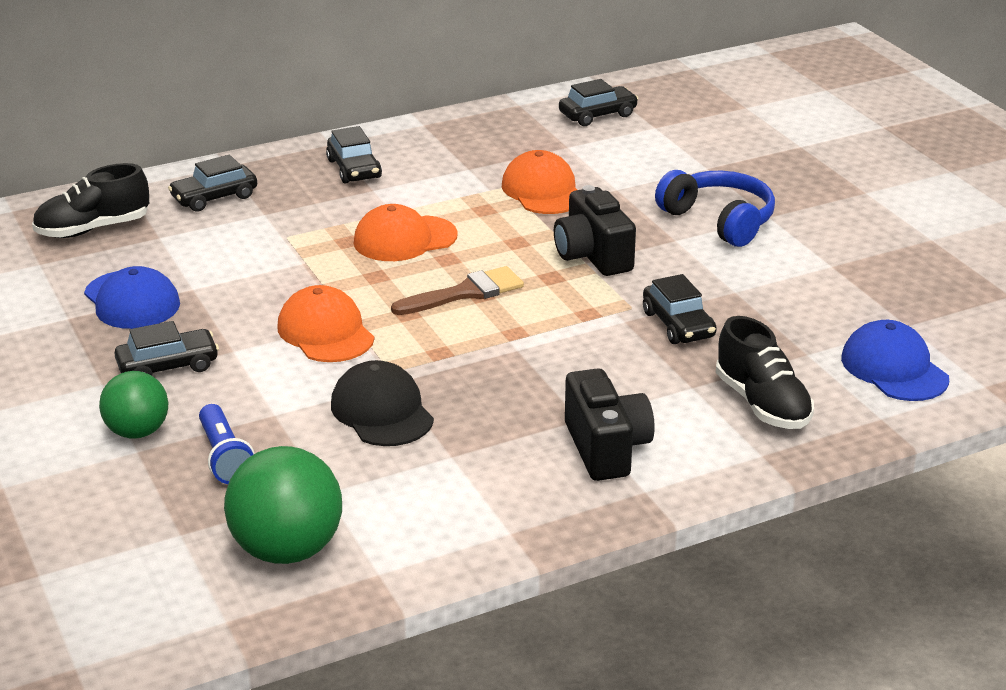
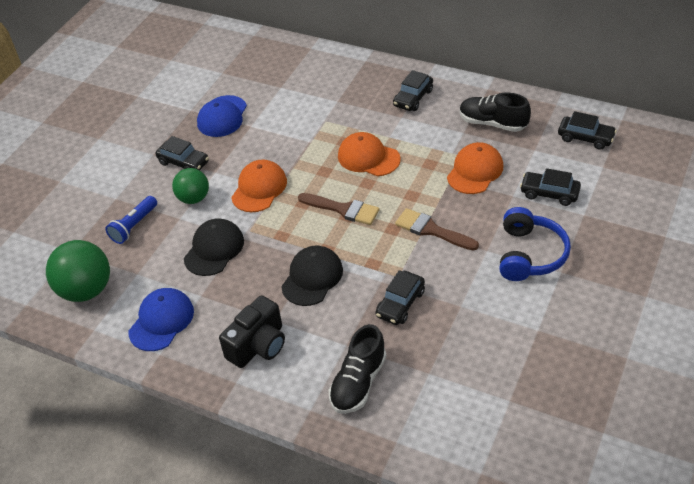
camera: 55 degrees right, 15 degrees up
(93, 229) = (265, 65): black shoe -> black shoe (492, 123)
(137, 432) = (128, 189): green ball -> green ball (194, 198)
(214, 197) = (333, 77): black car -> black car (549, 193)
(548, 362) = (312, 278): none -> black cap
(593, 256) = (431, 230): black camera -> brown brush
(894, 368) = (454, 420): blue cap -> blue cap (161, 321)

